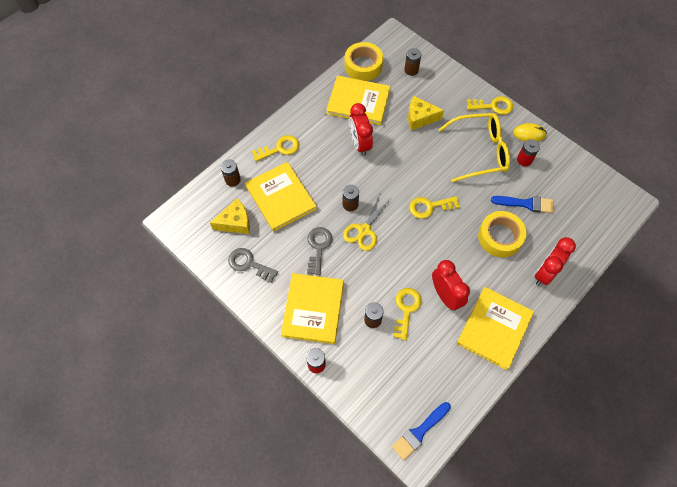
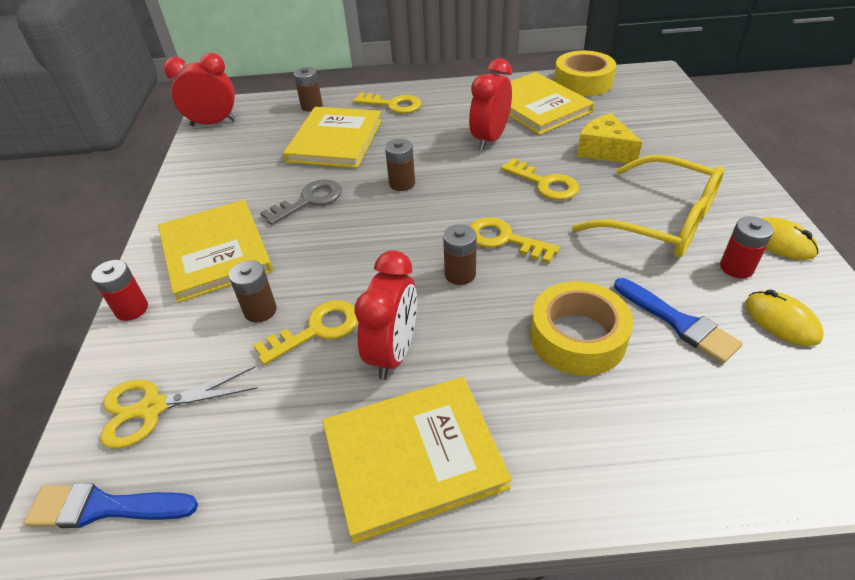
camera: 45 degrees right, 20 degrees down
(235, 222) = (263, 137): yellow cheese -> none
(249, 264) = (221, 174): grey key -> none
(313, 309) = (215, 252): yellow book -> yellow book turned 75 degrees counterclockwise
(364, 230) = (384, 215): yellow scissors -> yellow scissors (152, 408)
(411, 70) = (645, 107): brown battery -> brown battery (460, 274)
(493, 106) = (742, 186): yellow key -> yellow key (545, 183)
(545, 272) = (611, 442): red clock -> red clock (213, 123)
(555, 178) = (781, 321): none -> yellow mouse

